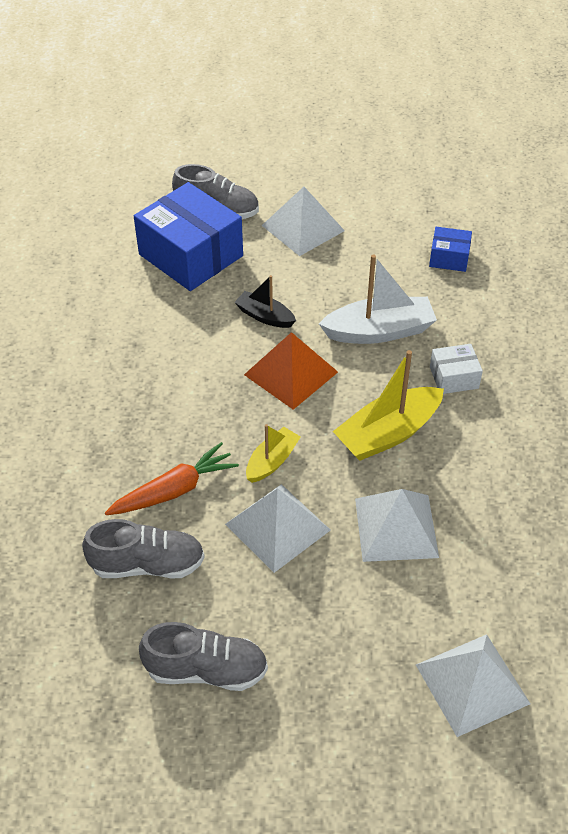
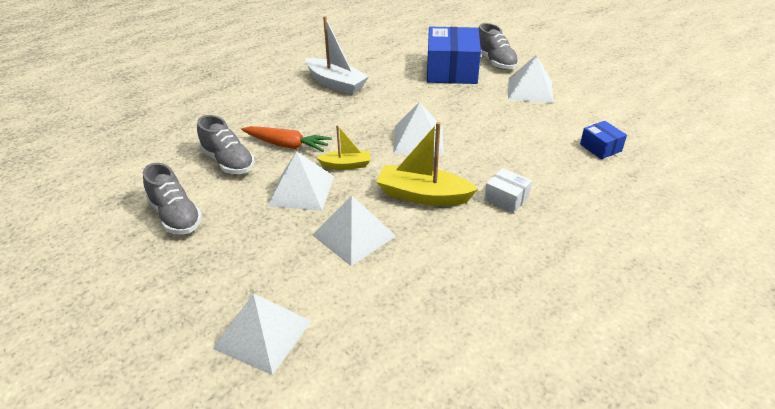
camera: 50 degrees right, 10 degrees down
(265, 316) = (446, 111): black boat -> none
(290, 373) = (418, 139): orange pyramid -> white pyramid
(379, 331) = (497, 152): white boat -> white boat (336, 83)

